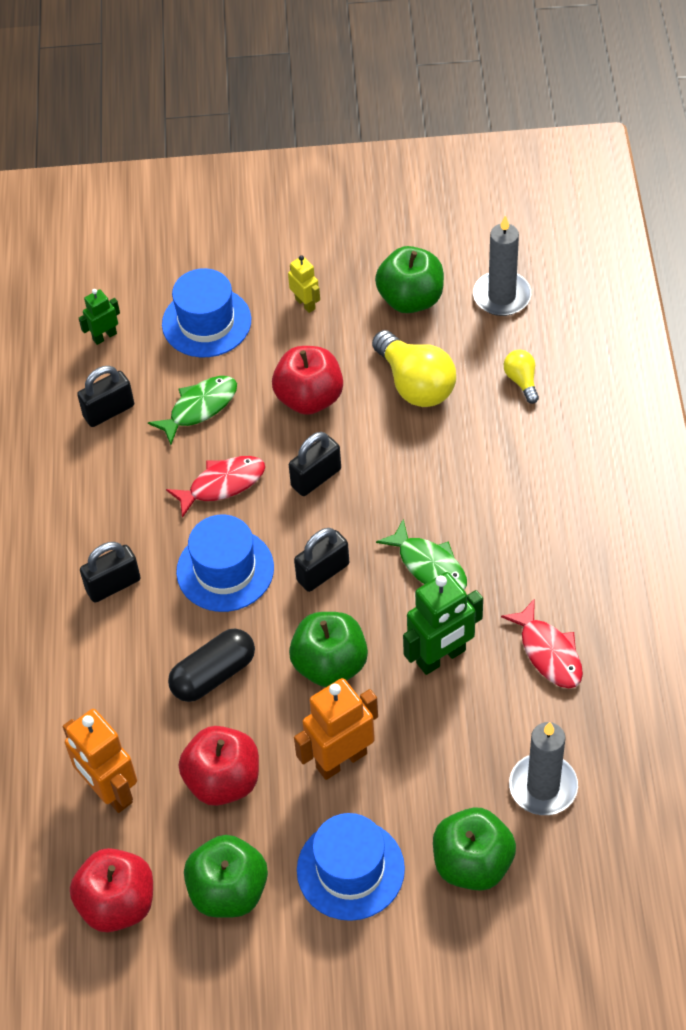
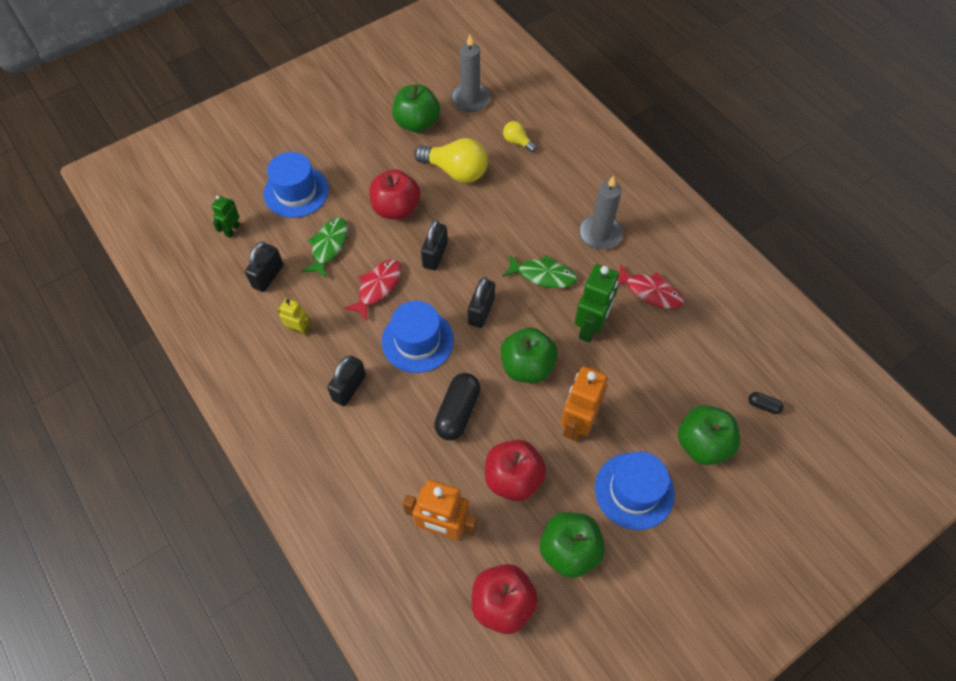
camera: 35 degrees left, 5 degrees up
(305, 304) = (353, 153): yellow robot -> yellow robot (299, 329)
(543, 786) = (707, 374): grey candle -> grey candle (600, 234)
(585, 861) = (763, 406): none -> black capsule

